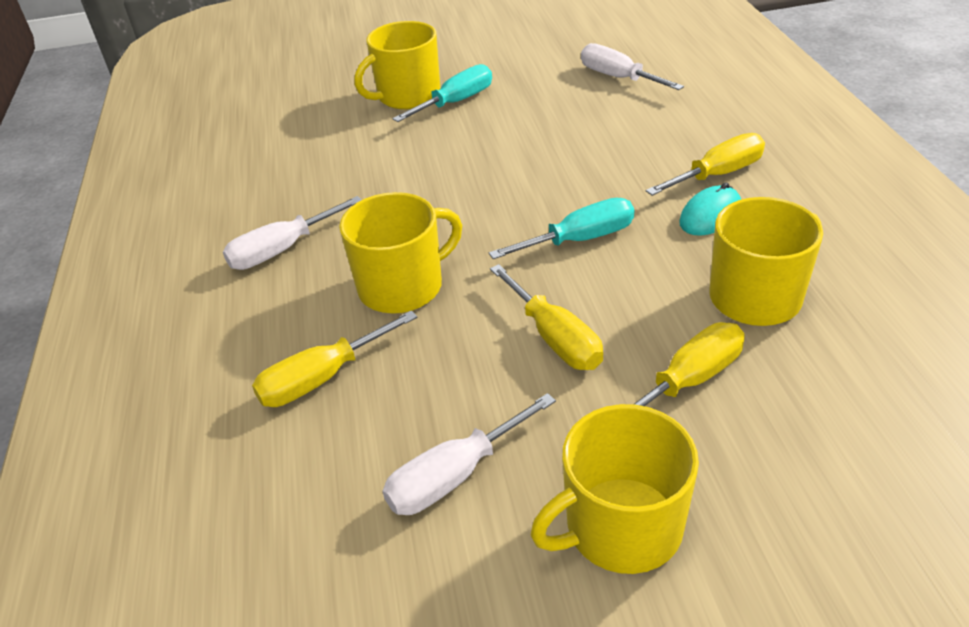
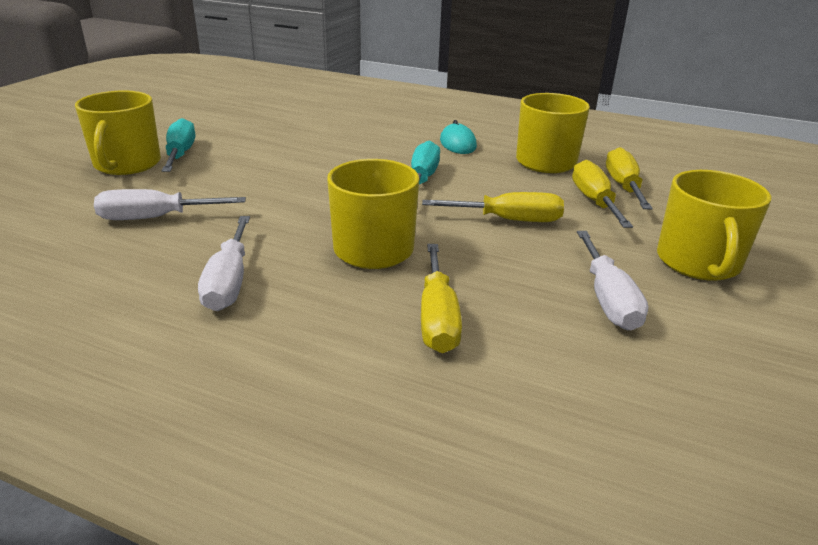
camera: 60 degrees left, 10 degrees down
(618, 78) = (274, 110): white screwdriver -> white screwdriver (155, 218)
(718, 174) = (424, 128): yellow screwdriver -> yellow screwdriver (623, 186)

